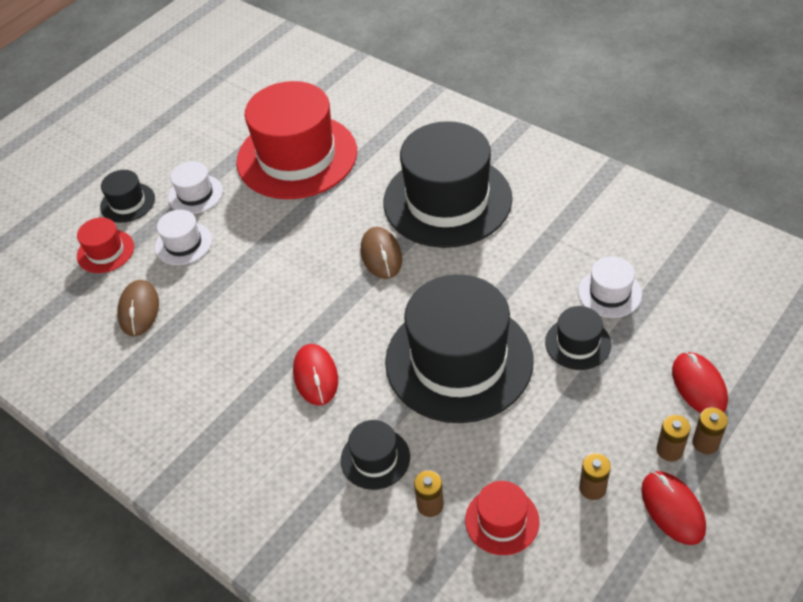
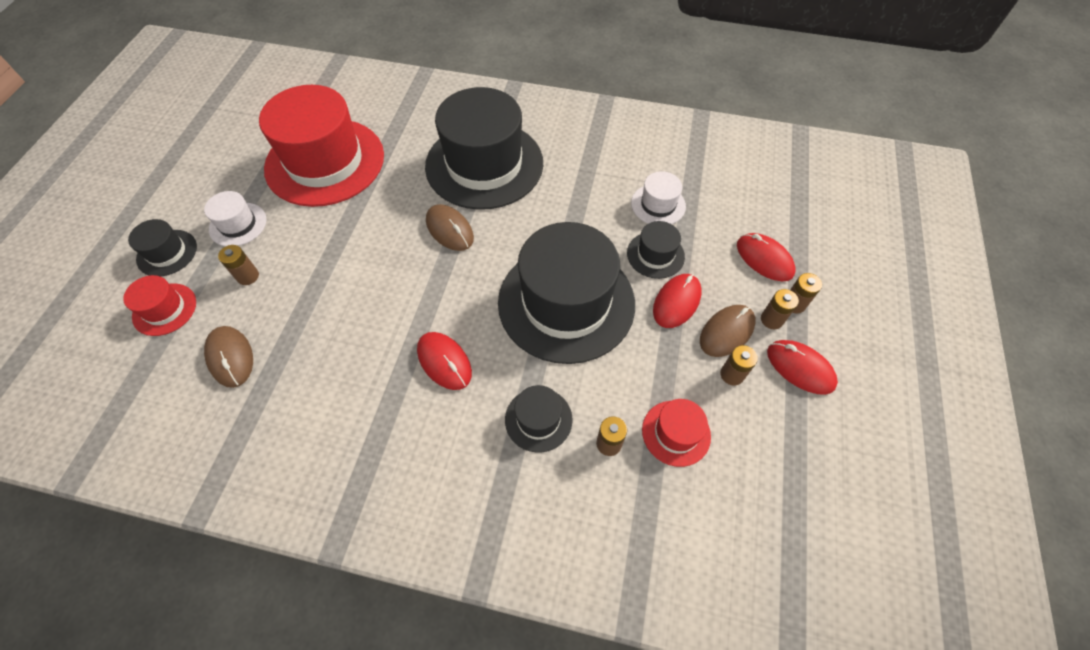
camera: 30 degrees left, 10 degrees up
(183, 244) = (248, 276): white hat -> brown battery
(574, 397) = (676, 302): none -> red mouse
(611, 445) = (726, 332): none -> brown mouse

